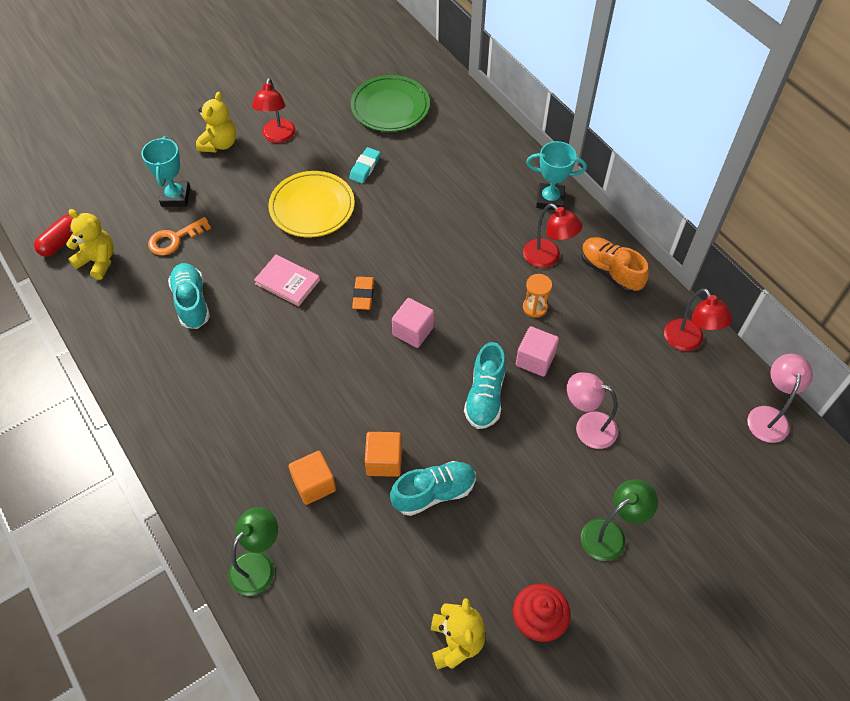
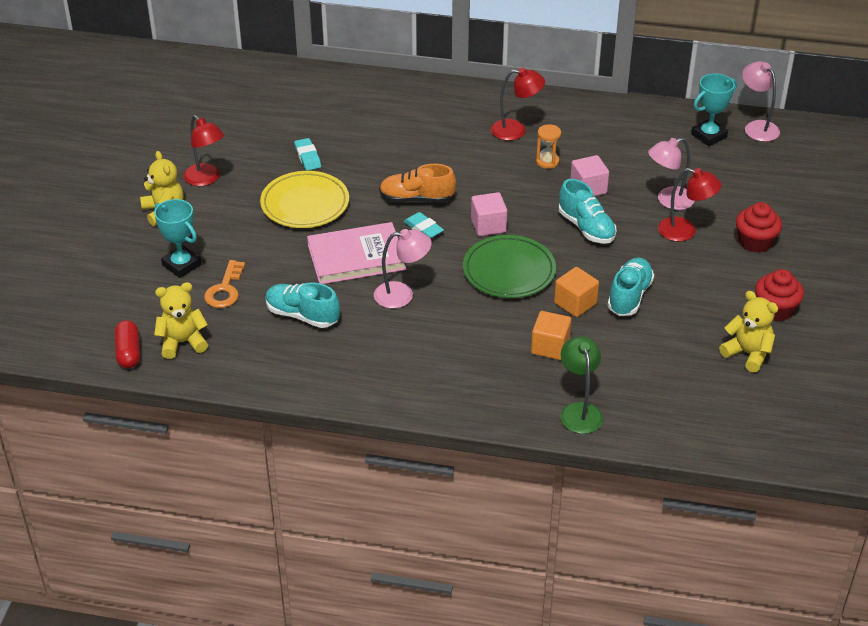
camera: 45 degrees left, 15 degrees down
(275, 342) = (402, 294): none -> pink lamp
(287, 282) = (356, 257): pink book -> pink book, size x1.61
(363, 295) = (423, 229): orange eraser -> turquoise eraser
(390, 107) = (269, 110): green plate -> green plate (509, 271)
(550, 199) = (469, 97): turquoise trophy -> turquoise trophy (709, 135)
(610, 272) = (566, 113): orange shoe -> orange shoe (416, 199)
(610, 534) = (755, 242): green lamp -> red cupcake
(688, 342) = (663, 120): red lamp -> red lamp (685, 231)

